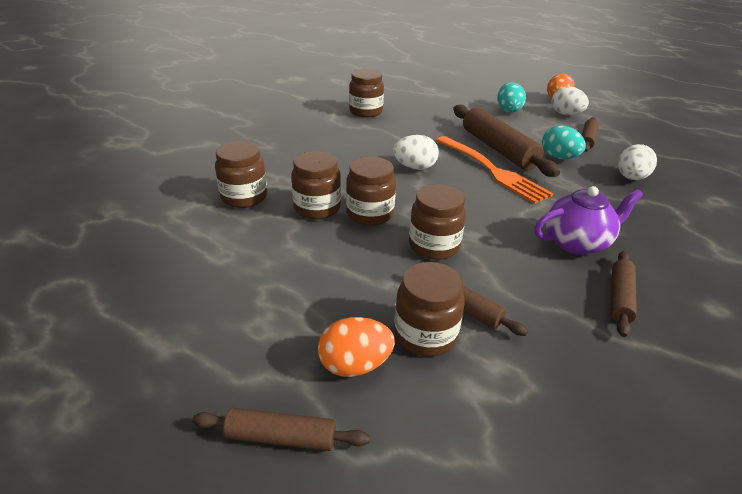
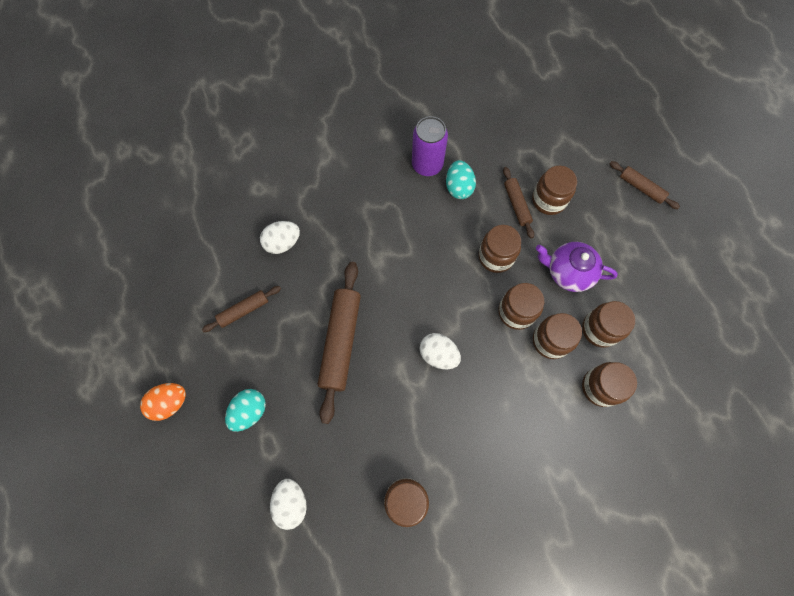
camera: 145 degrees left, 35 degrees up
(266, 234) = (600, 329): none -> brown jar
(355, 365) = (593, 203): orange egg -> none
(492, 170) = (379, 313): orange fork -> none
(559, 157) = (304, 299): turquoise egg -> turquoise egg (458, 187)
(565, 114) = (202, 366): white egg -> white egg (291, 503)
(576, 242) = (403, 210): purple teapot -> purple teapot (568, 272)
(620, 297) = (427, 165): brown rolling pin -> purple can

